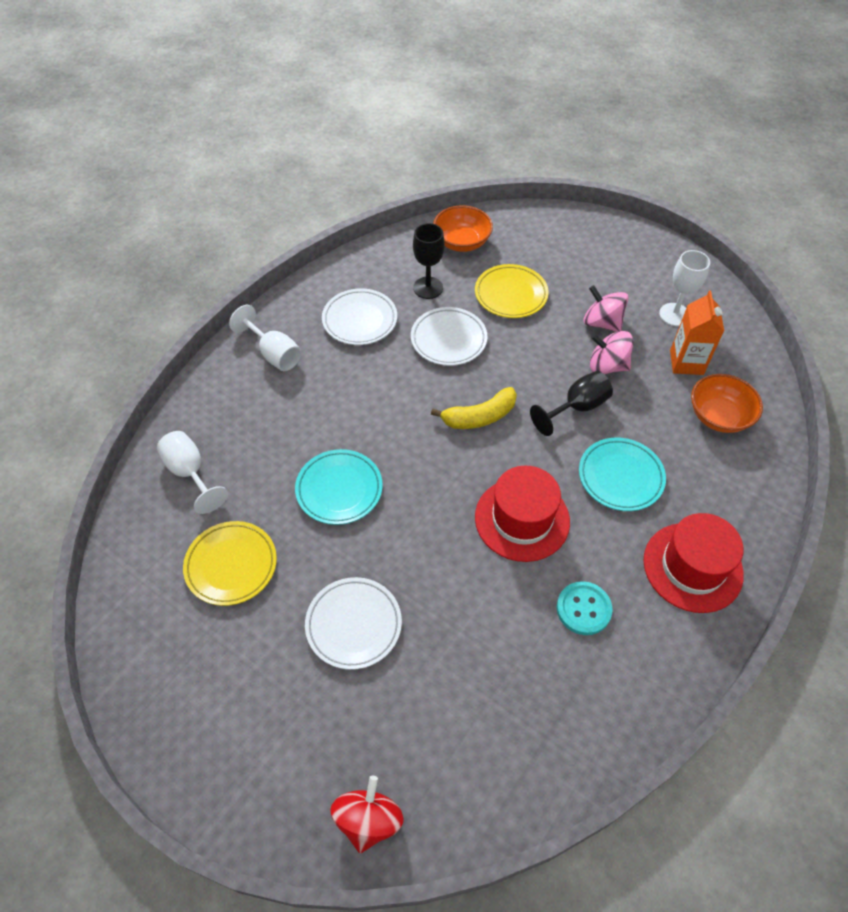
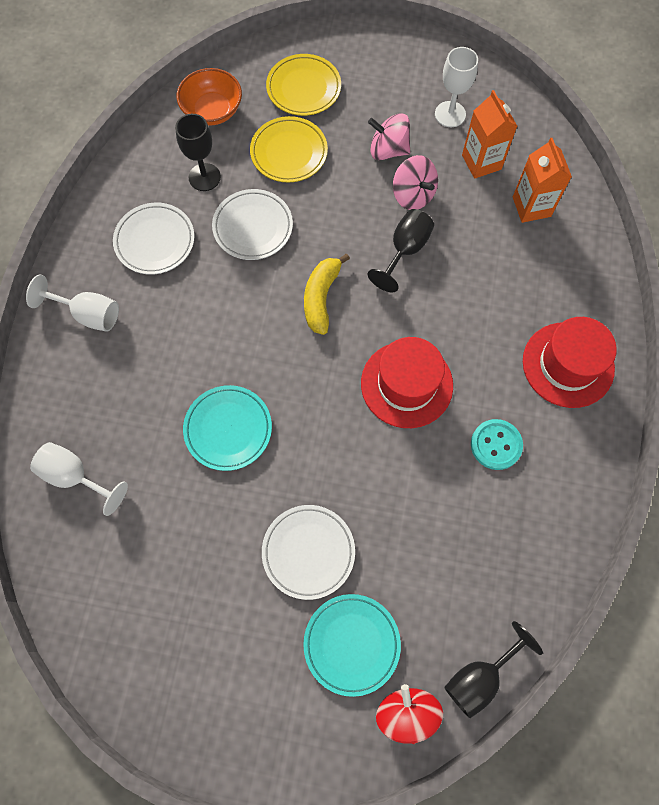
camera: 25 degrees left, 15 degrees up
(231, 565) = (167, 549): yellow plate -> yellow plate (303, 88)
(460, 822) = (480, 677): none -> black goblet
(479, 417) = (321, 298): yellow banana -> yellow banana turned 150 degrees clockwise
(607, 366) = (413, 195): pink spinning top -> pink spinning top turned 120 degrees counterclockwise
(620, 477) = (473, 305): turquoise plate -> turquoise plate (351, 644)
(719, 416) = (531, 206): orange bowl -> orange carton

